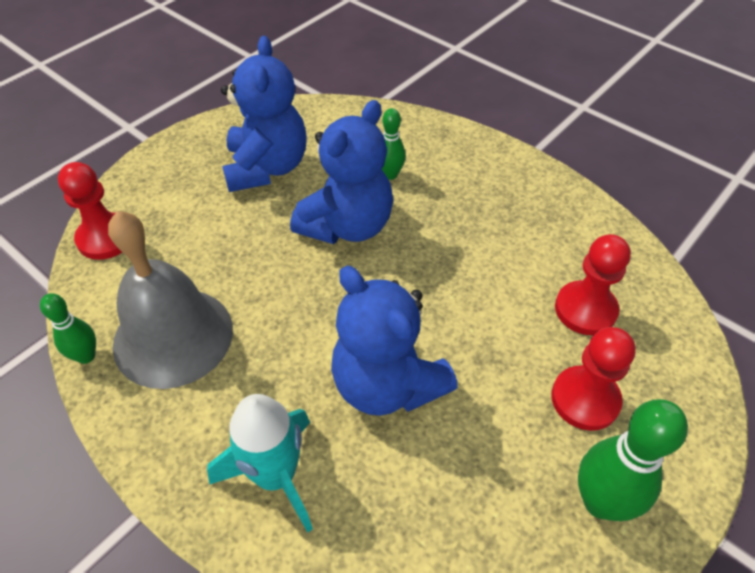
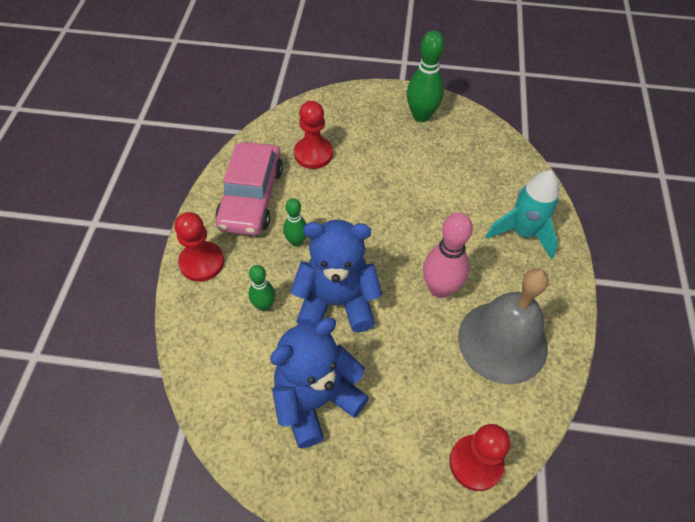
camera: 125 degrees left, 5 degrees up
(86, 356) = (558, 381): green bowling pin -> green bowling pin (296, 241)
(283, 321) = (440, 288): none -> pink bowling pin
(387, 384) = (434, 215): blue teddy bear -> none
(543, 220) = (251, 197): none -> pink car
(585, 399) = (373, 136): red pawn -> red pawn (202, 262)

